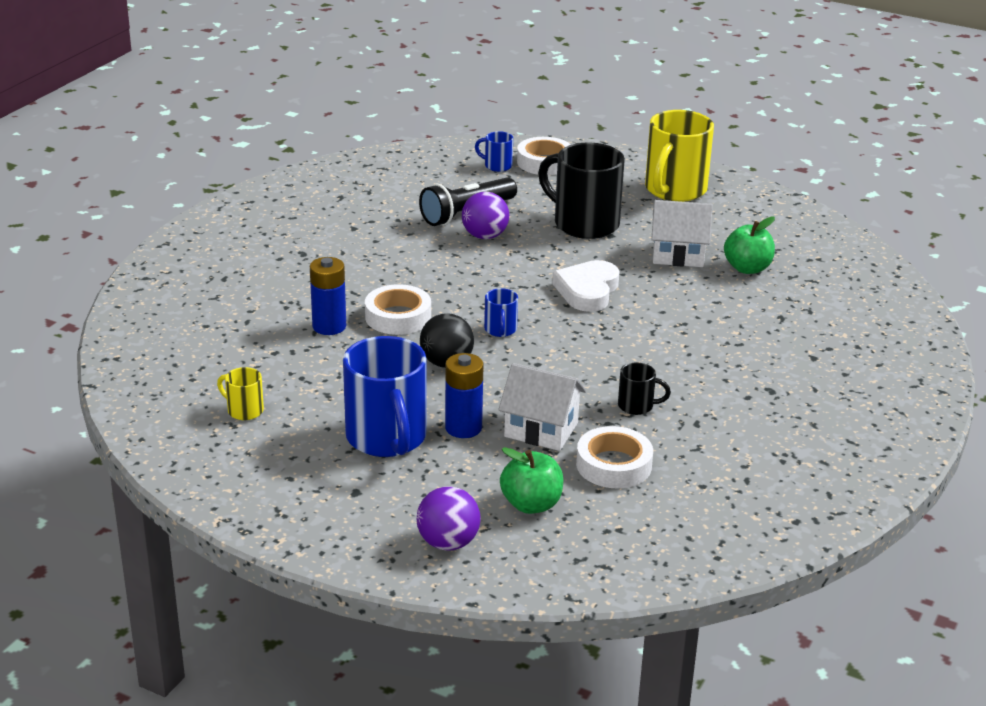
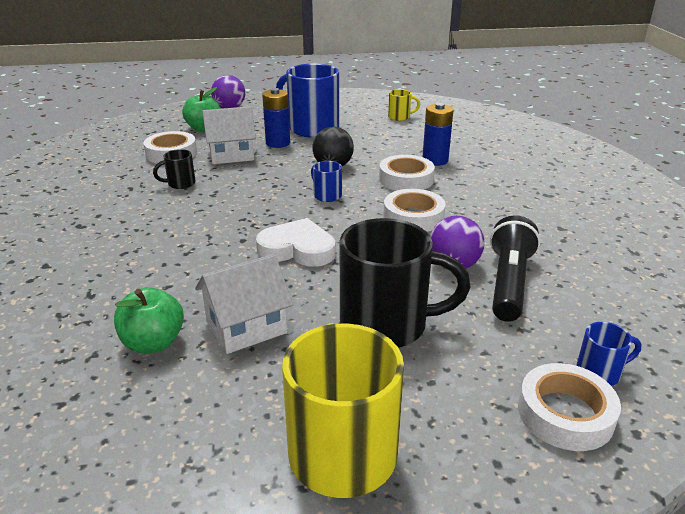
camera: 145 degrees right, 0 degrees up
(454, 279) = (413, 217): none -> white tape
(587, 291) = (297, 249): white heart -> white heart turned 60 degrees counterclockwise

